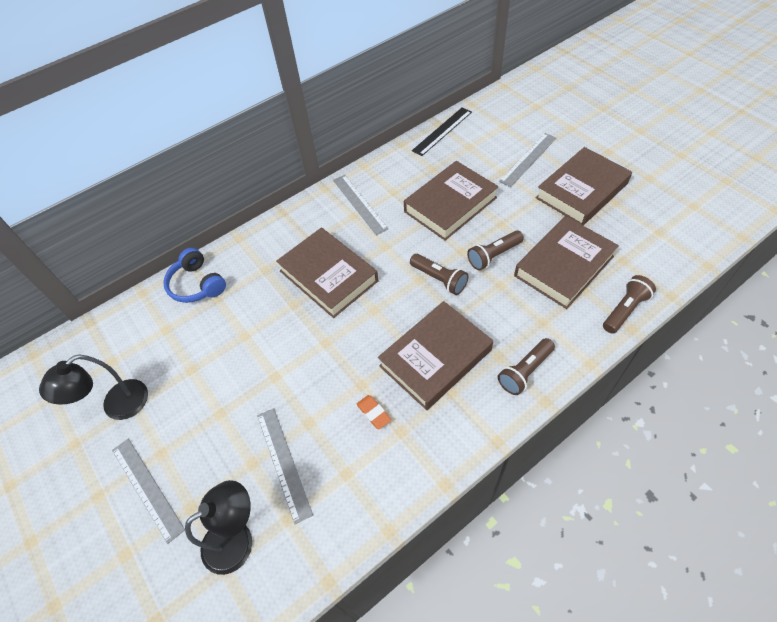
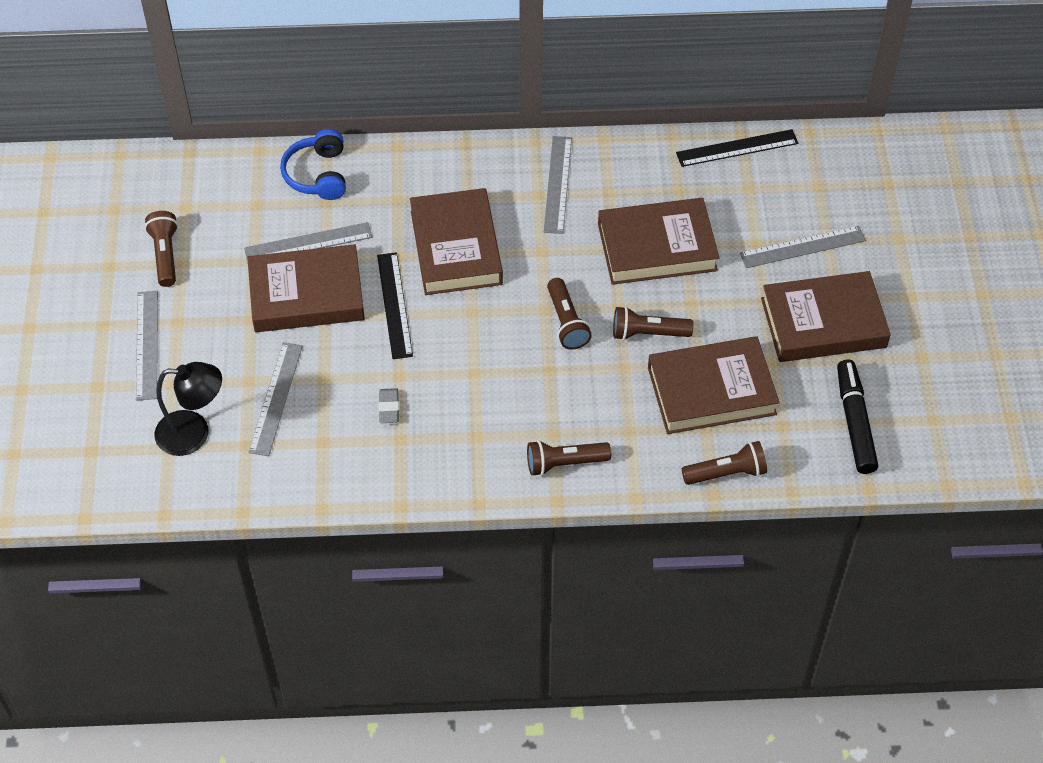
camera: 30 degrees right, 0 degrees up
(117, 406) = (165, 255): black lamp -> brown flashlight
(223, 332) = (308, 243): none -> grey ruler
(318, 337) = (394, 305): none -> black ruler
(373, 413) = (389, 408): orange eraser -> grey eraser
(435, 358) = (490, 396): brown book -> brown book (306, 295)
(657, 233) = (855, 422): none -> black marker

